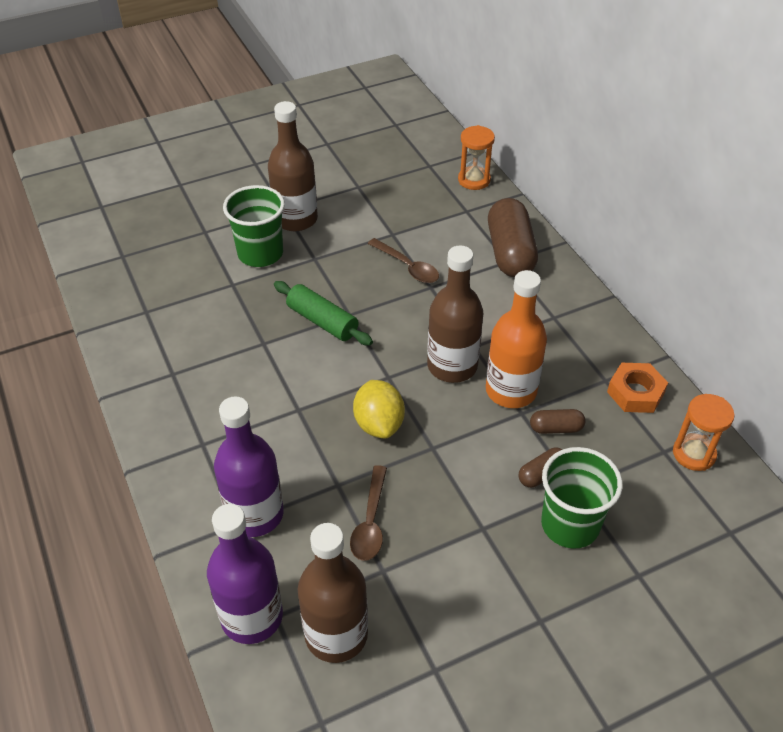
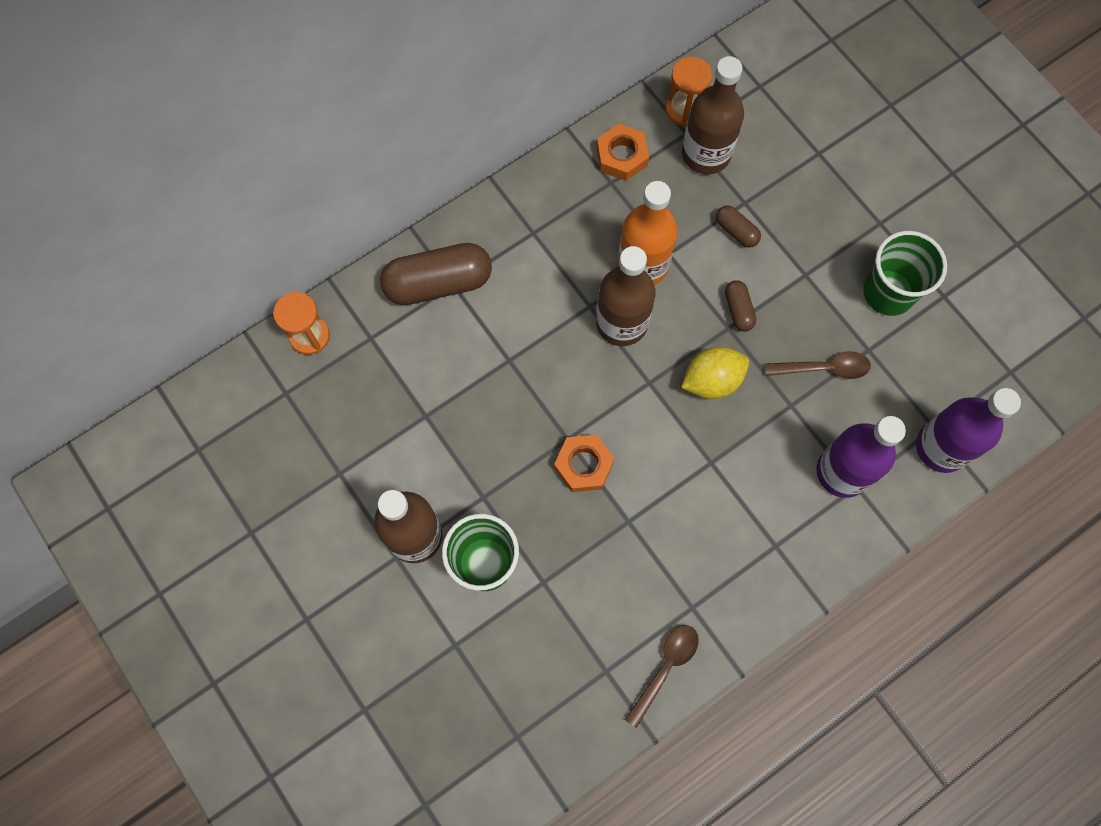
camera: 100 degrees left, 25 degrees up
(322, 321) = (583, 465): green rolling pin -> orange nut
(336, 634) = (937, 375): brown bottle -> brown bottle (706, 154)
(407, 267) = (480, 389): brown spoon -> brown spoon (665, 668)
(556, 428) = (680, 222): brown capsule -> brown capsule (738, 310)
(570, 524) = (784, 205): green cup -> green cup (888, 292)

